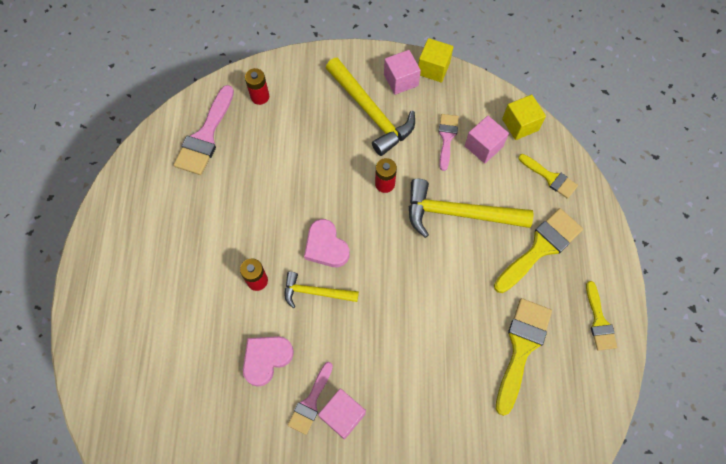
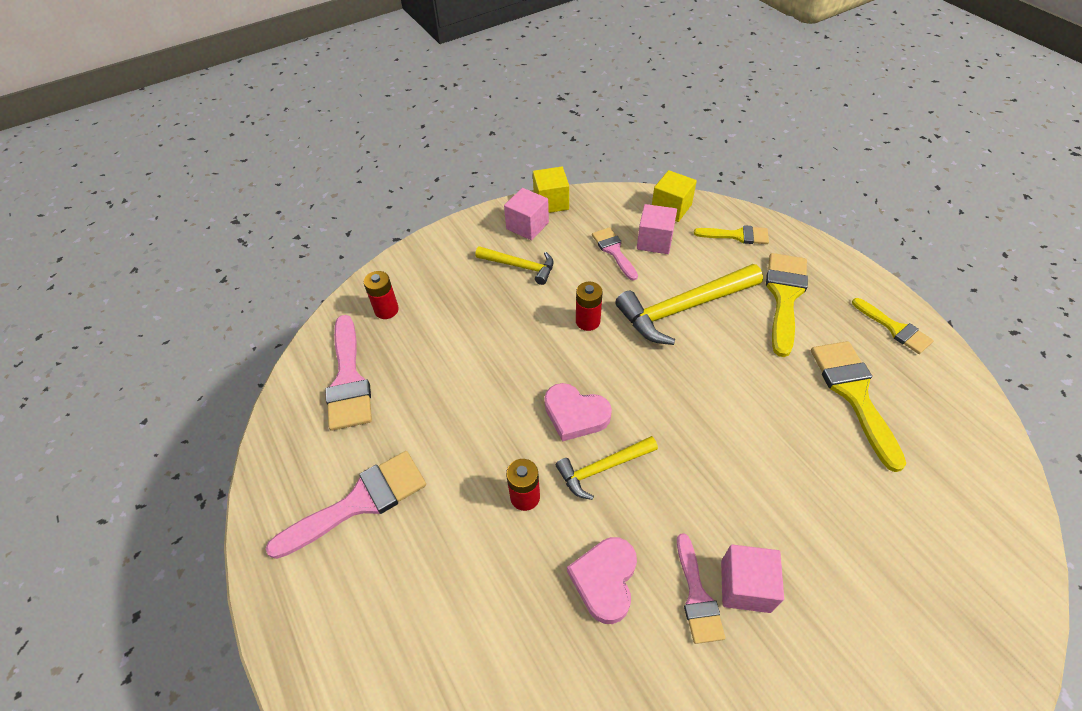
camera: 30 degrees left, 15 degrees down
(164, 224) = (360, 502): none -> pink brush
(371, 112) = (520, 266): yellow hammer -> yellow hammer, size x0.58

